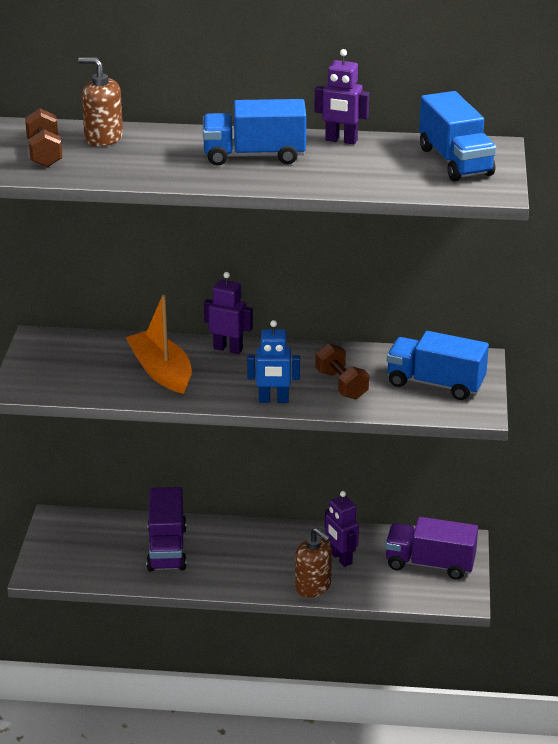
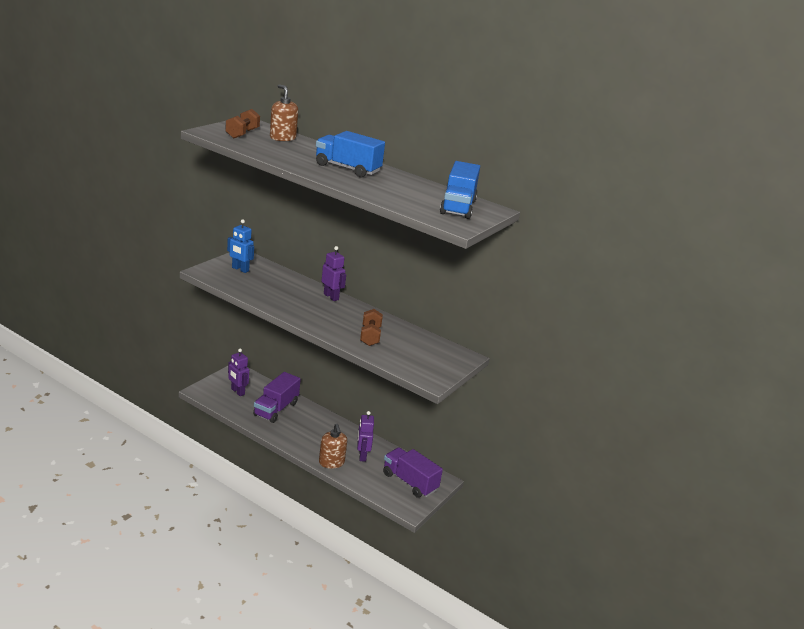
camera: 25 degrees right, 5 degrees down
(161, 371) = (283, 292): orange boat -> none
(273, 400) = (323, 328): blue robot -> blue robot (240, 269)
(341, 140) = (407, 178): purple robot -> purple robot (237, 392)
(435, 384) = (424, 357): blue truck -> none

